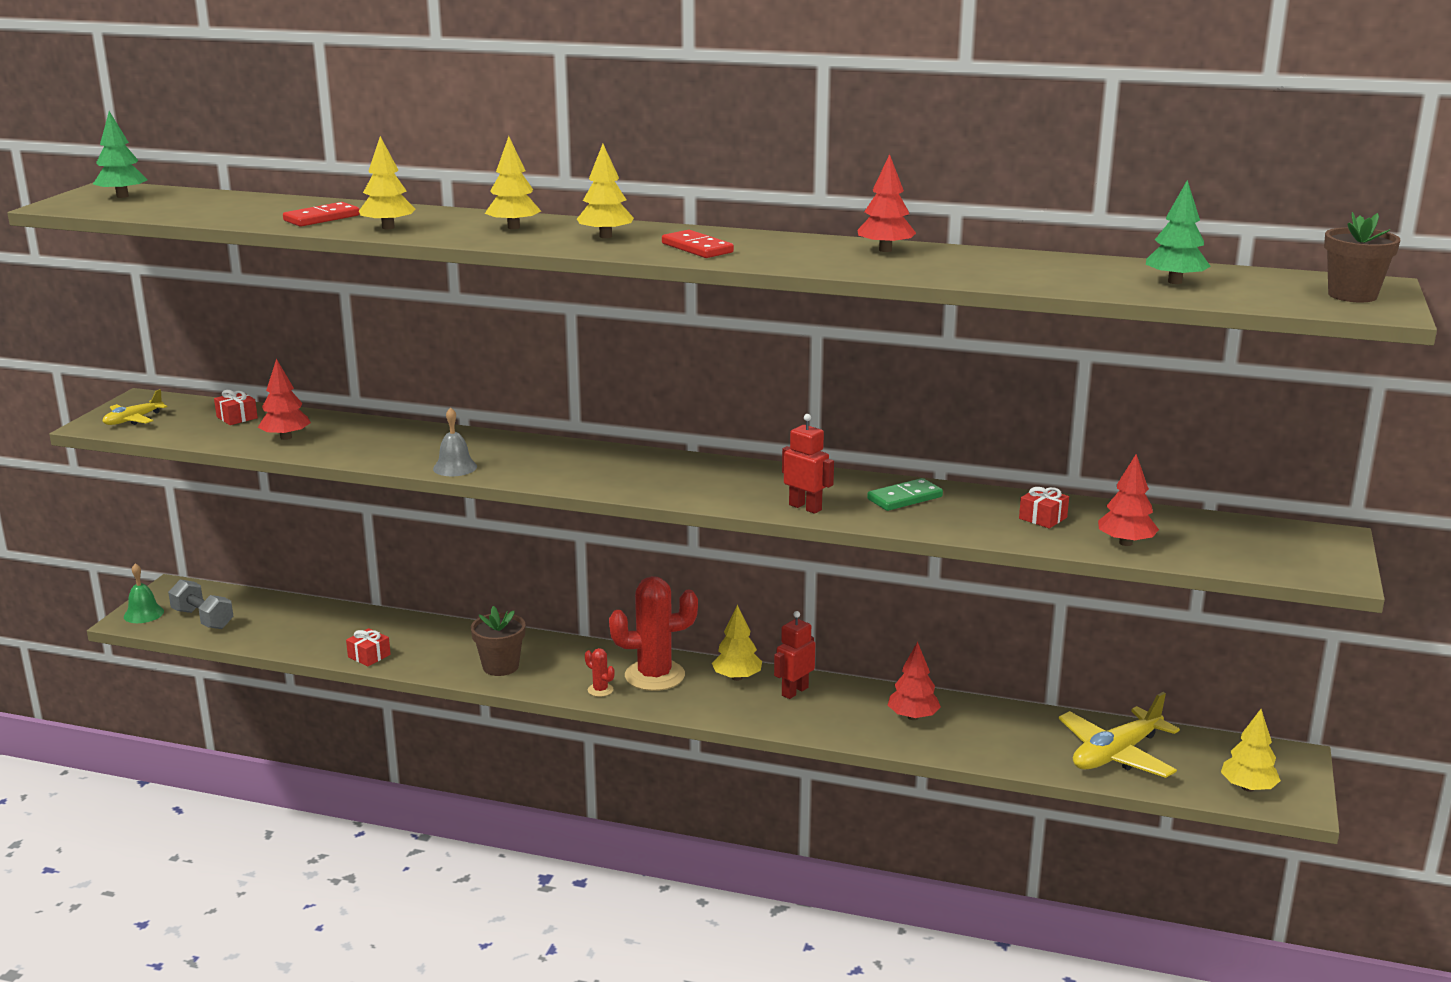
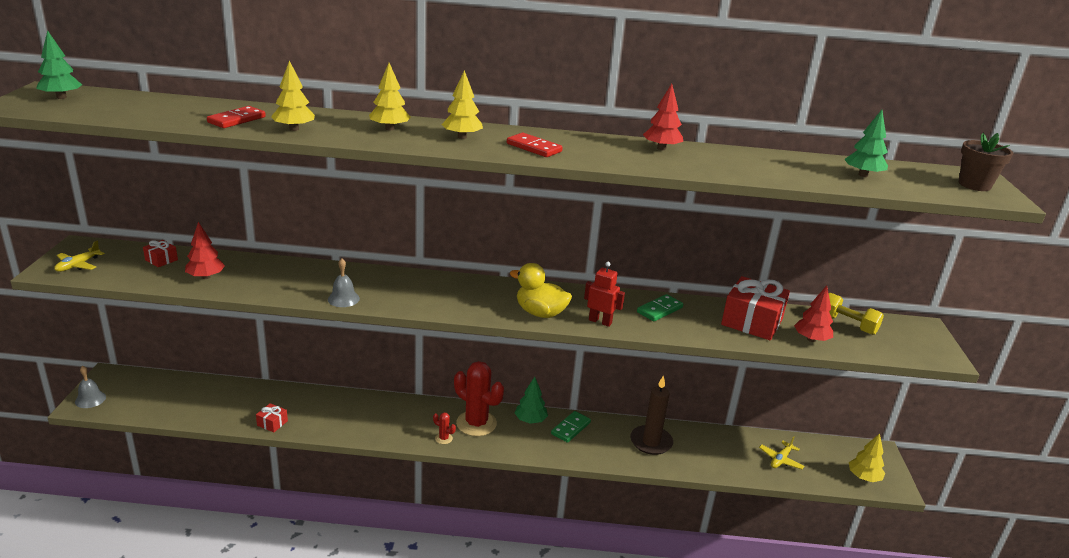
camera: 15 degrees left, 5 degrees up
(143, 614) = (90, 399): green bell -> grey bell
(203, 619) = (138, 400): grey dumbbell -> none
(500, 666) = (369, 424): brown flower pot -> none
(654, 676) = (476, 423): red cactus -> red cactus turned 60 degrees clockwise
(722, 494) = (540, 313): none -> yellow duck
(737, 677) = (530, 420): yellow tree -> green tree
(794, 691) = (571, 428): red robot -> green domino
(913, 717) = (651, 442): red tree -> brown candle
(1043, 518) = (752, 322): red gift -> red gift, size x2.18
(1116, 754) = (780, 460): yellow plane -> yellow plane, size x0.55
(1200, 528) = (847, 325): none -> yellow dumbbell

